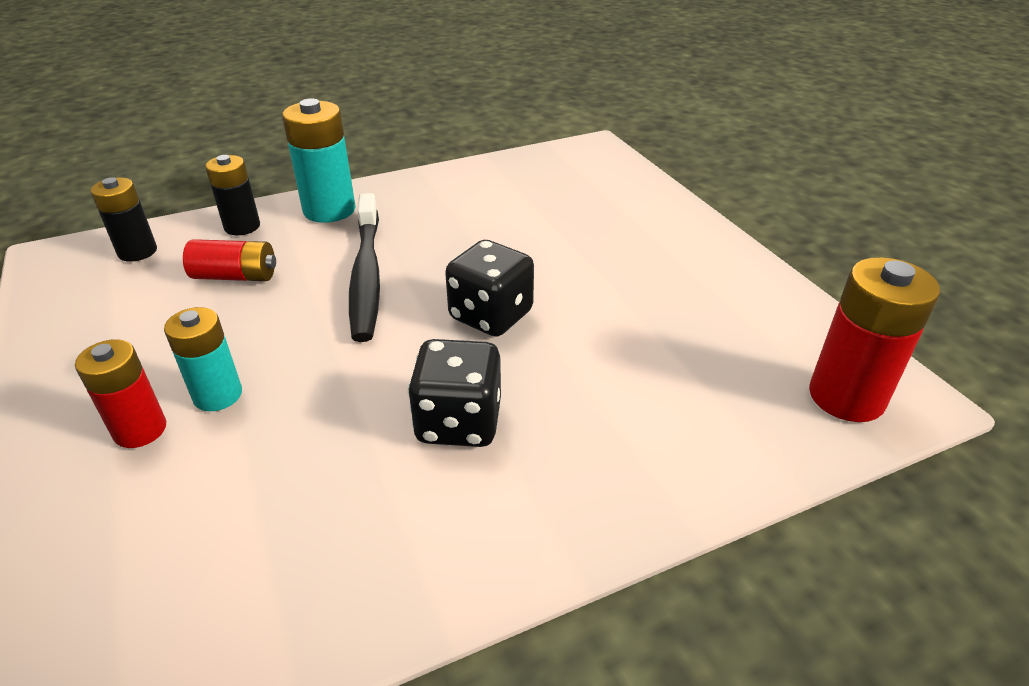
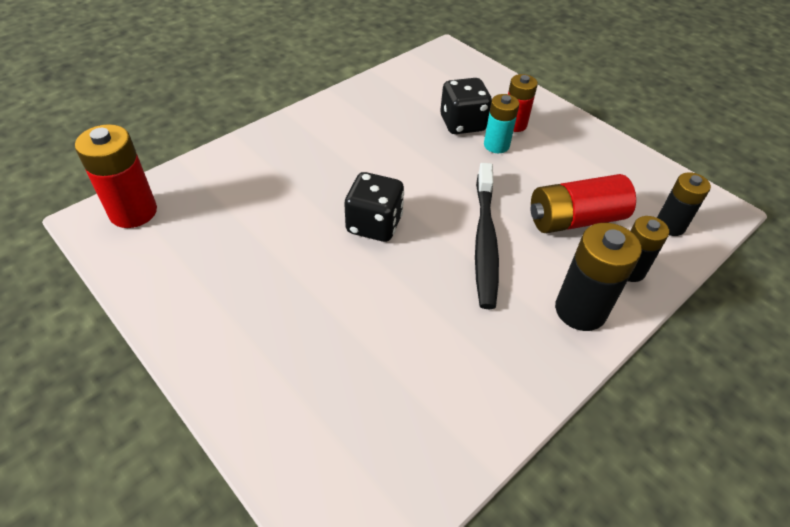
camera: 160 degrees right, 10 degrees up
(235, 276) = (575, 219): red battery -> red battery, size x1.53
(329, 210) = (580, 310): turquoise battery -> black battery
(366, 275) = (484, 241): black toothbrush -> black toothbrush turned 150 degrees counterclockwise
(459, 422) = (361, 156): black dice -> black dice (462, 124)

